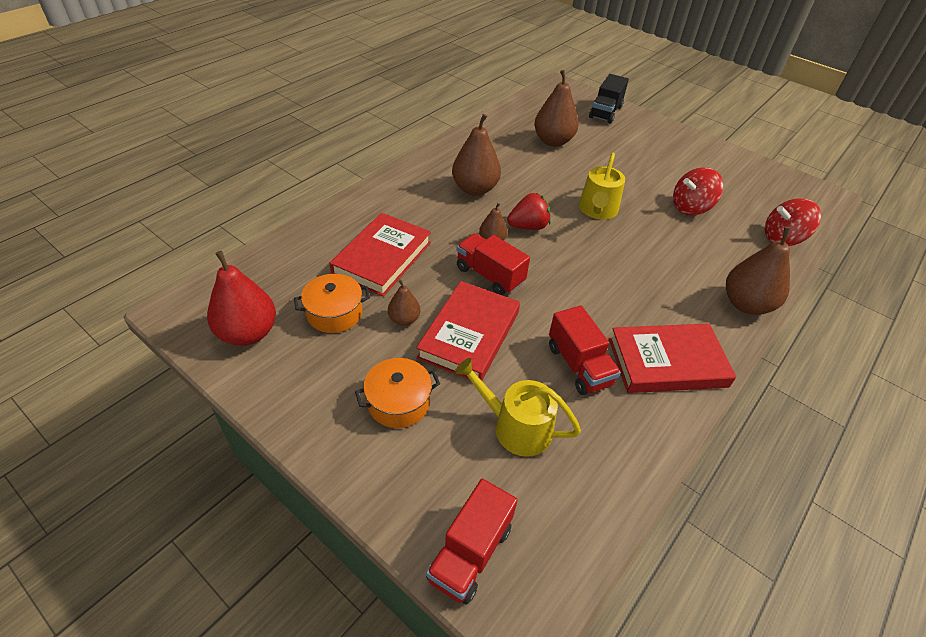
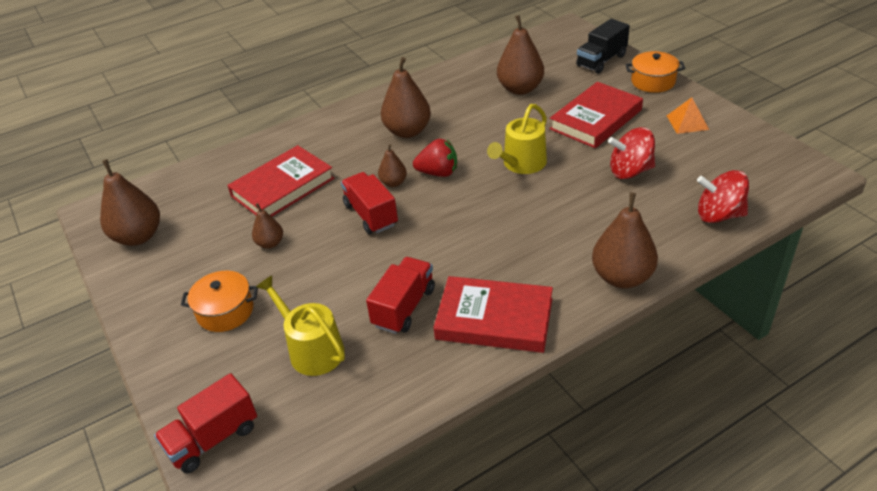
camera: 25 degrees right, 5 degrees down
(248, 333) = (138, 236): red pear -> brown pear
(334, 313) = (215, 230): orange pot -> orange pot (653, 81)
(469, 335) = (319, 265): red book -> red book (595, 119)
(579, 365) = (404, 307): red truck -> red truck turned 150 degrees counterclockwise
(707, 161) = (687, 122): none -> orange pyramid

